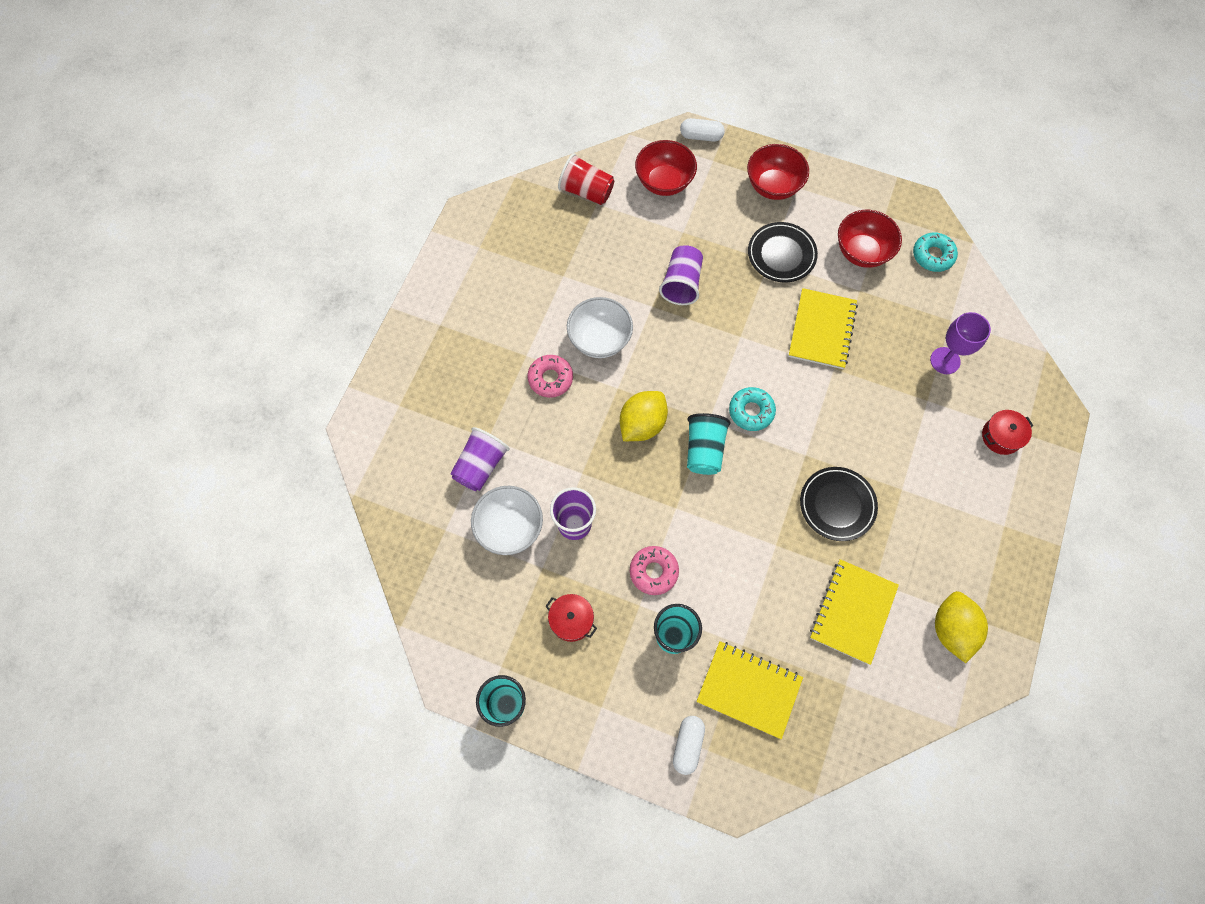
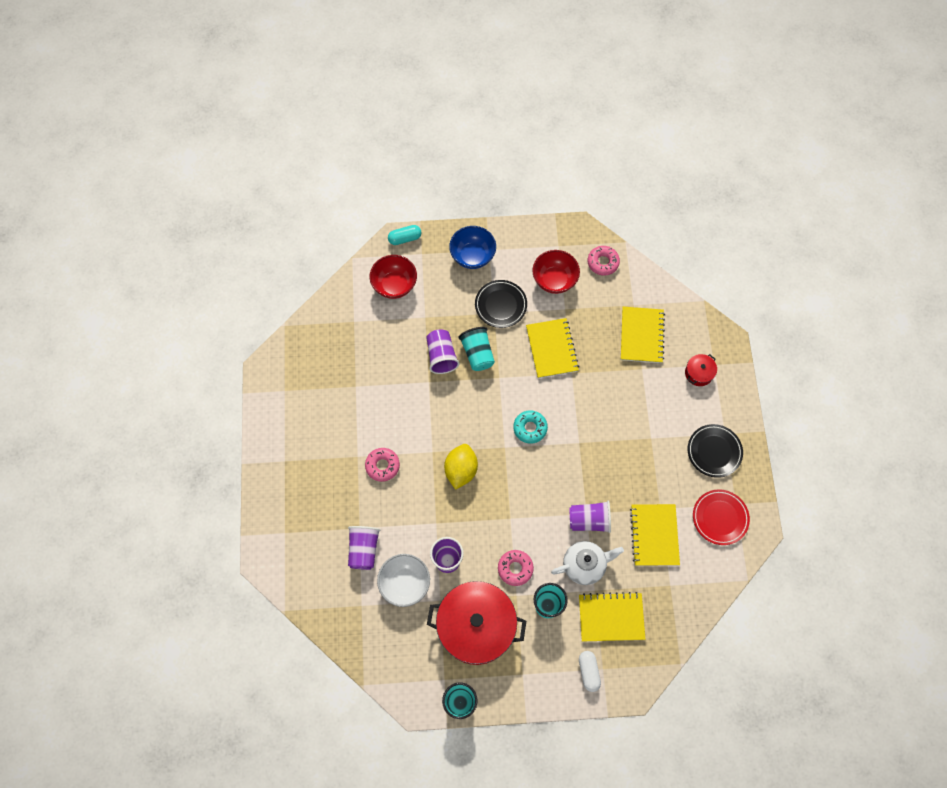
camera: 25 degrees left, 0 degrees up
(571, 620) = (476, 626): red pot -> red pot, size x2.40
(586, 191) = (342, 315): red cup -> none
(599, 339) = (403, 422): white bowl -> none
(701, 136) = (405, 238): white capsule -> turquoise capsule
(704, 450) = (511, 469): turquoise cup -> turquoise cup (477, 353)
(744, 608) = (584, 565): none -> white teapot
(773, 186) = (472, 256): red bowl -> blue bowl
(775, 555) = (589, 520): none -> purple cup
(837, 505) = (614, 468): black plate -> black plate (714, 451)
(933, 255) = (603, 262): turquoise donut -> pink donut
(945, 360) = (641, 335): purple goblet -> yellow notebook
(951, 629) = (720, 518): yellow lemon -> red plate

